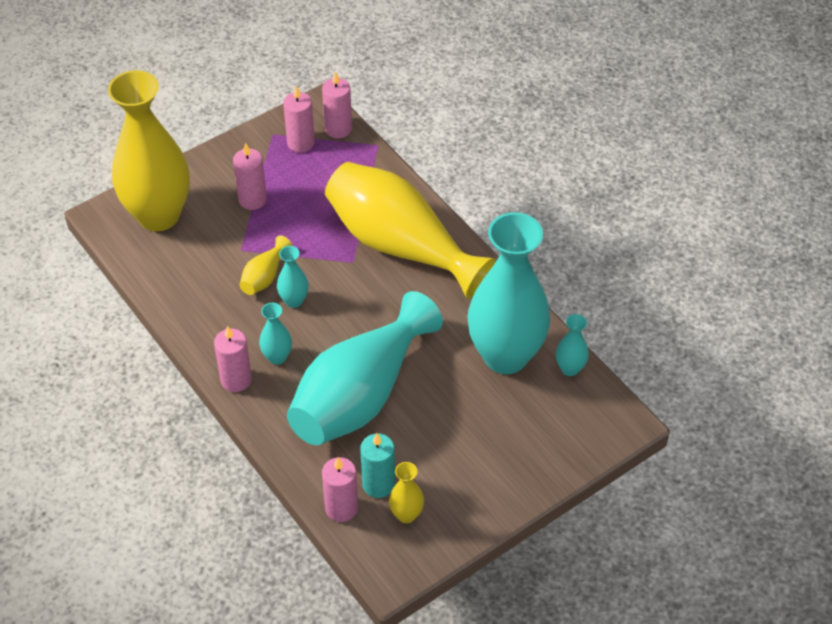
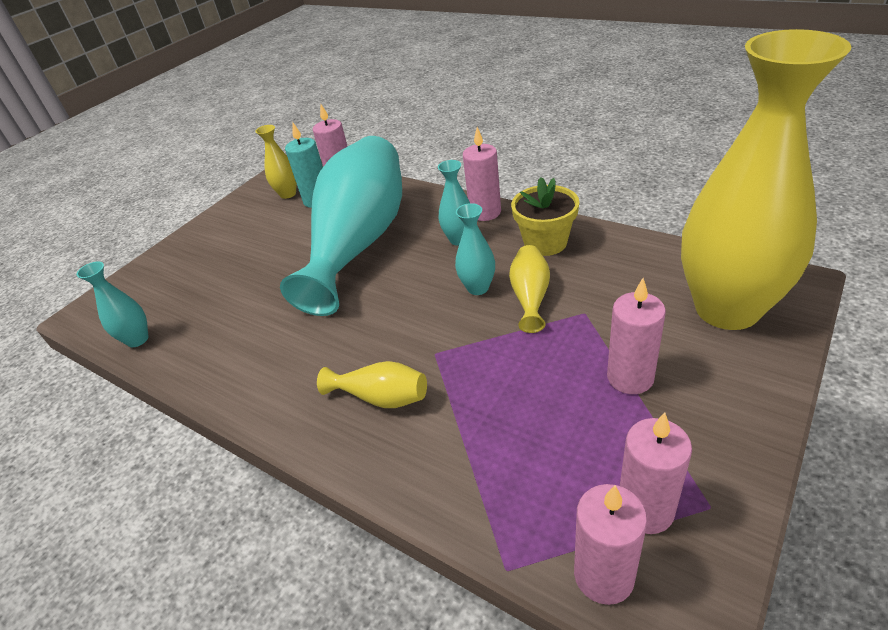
camera: 165 degrees right, 10 degrees down
(216, 321) = (545, 242): none -> yellow flower pot
(400, 245) = (381, 397): yellow vase -> yellow vase, size x0.40
(505, 356) = (213, 325): turquoise vase -> none

